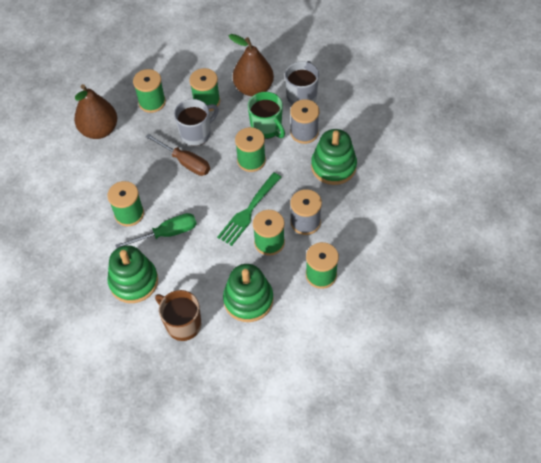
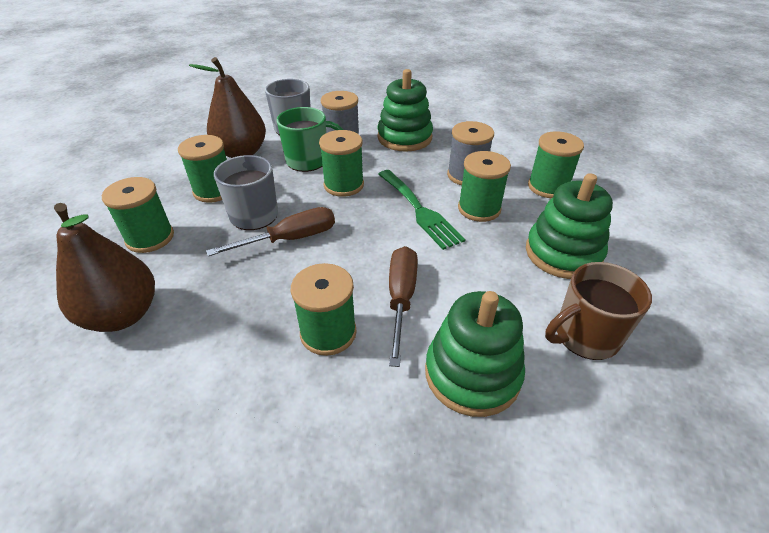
camera: 65 degrees left, 15 degrees down
(167, 233) = (401, 298): green screwdriver -> brown screwdriver

